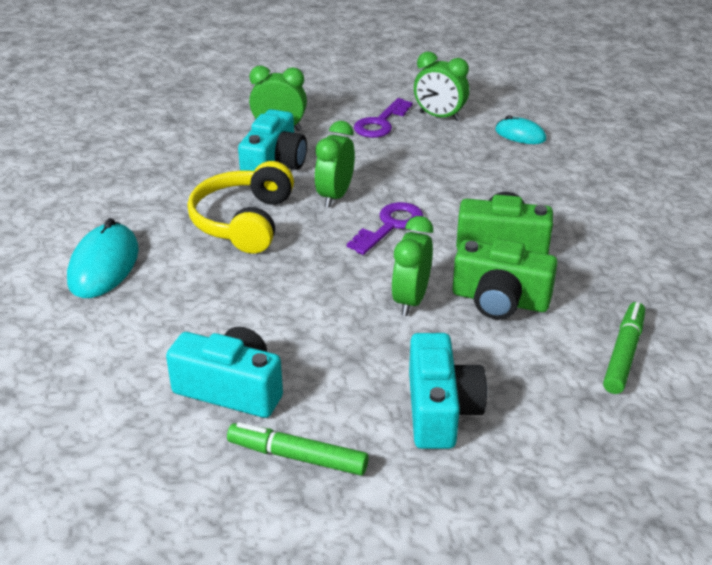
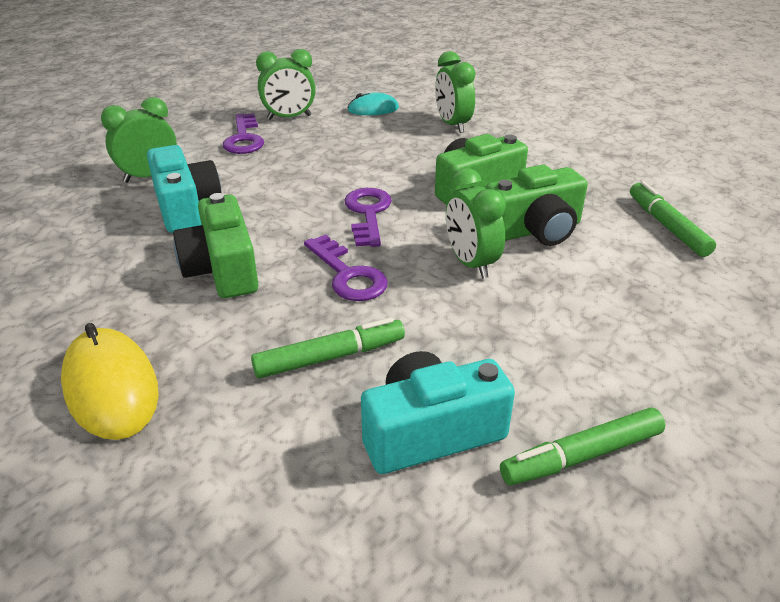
camera: 40 degrees left, 0 degrees up
(104, 266) = (111, 388): turquoise mouse -> yellow mouse
(234, 313) = (330, 357): none -> green marker
(244, 222) = (222, 269): yellow headphones -> green camera
(315, 265) = (347, 274): none -> purple key
(335, 196) = (284, 210): green clock -> green clock (452, 125)
(440, 410) = (622, 338): turquoise camera -> none

